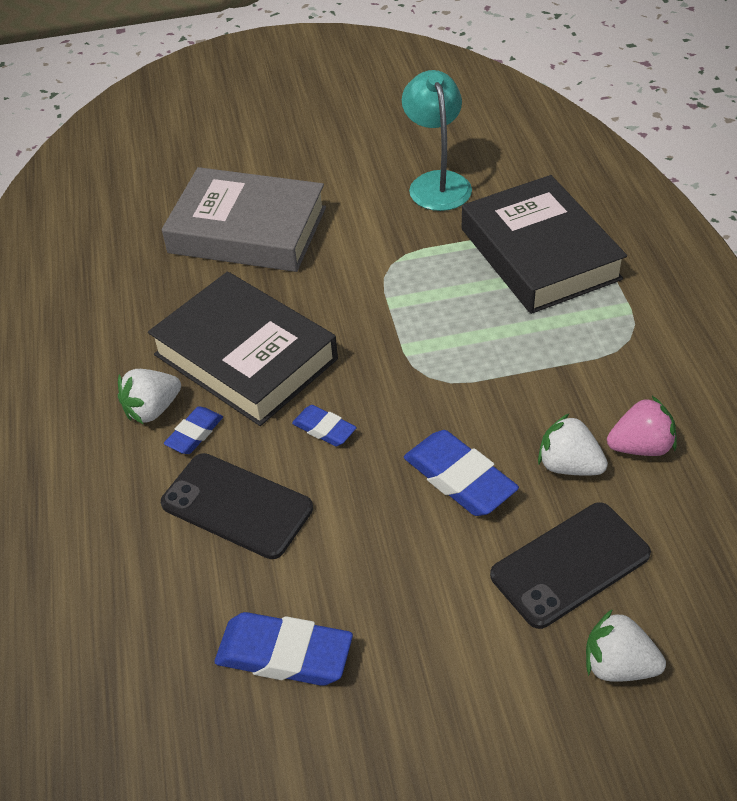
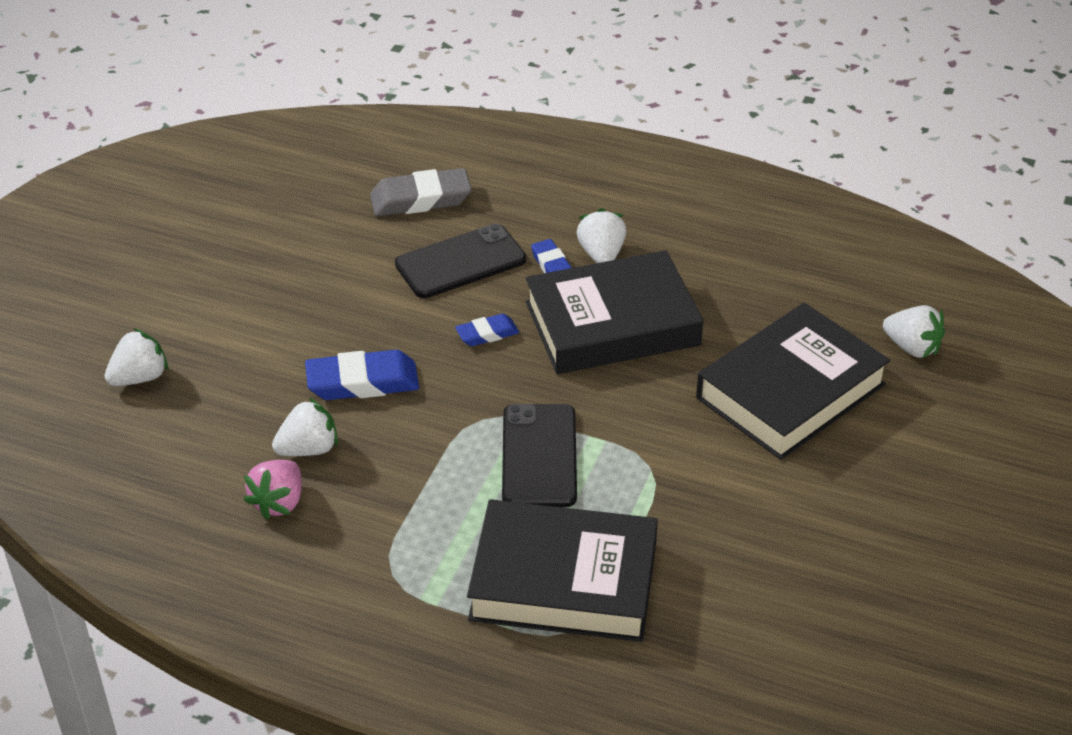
camera: 120 degrees right, 5 degrees down
(148, 193) = (912, 347): none -> white strawberry
(154, 602) = (420, 199): none -> grey eraser
(247, 230) = (791, 391): grey book -> black book
(284, 654) = (320, 238): blue eraser -> none
(437, 182) = (751, 566): turquoise lamp -> none
(570, 565) = (230, 398): black phone -> black phone (539, 456)

